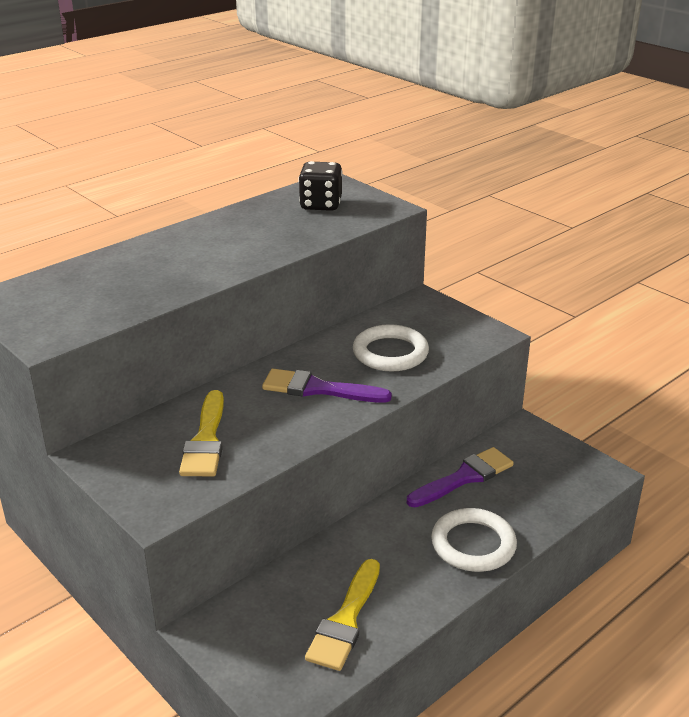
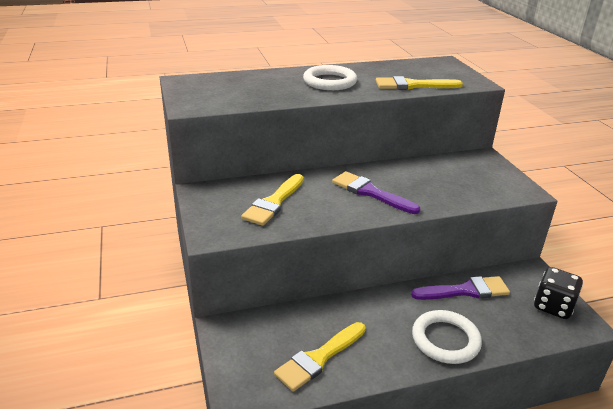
camera: 25 degrees right, 0 degrees up
(317, 230) = (413, 85): none -> yellow brush
(321, 205) = (427, 72): black dice -> black dice (553, 306)
(390, 353) = (438, 184): white ring -> white ring (329, 82)

